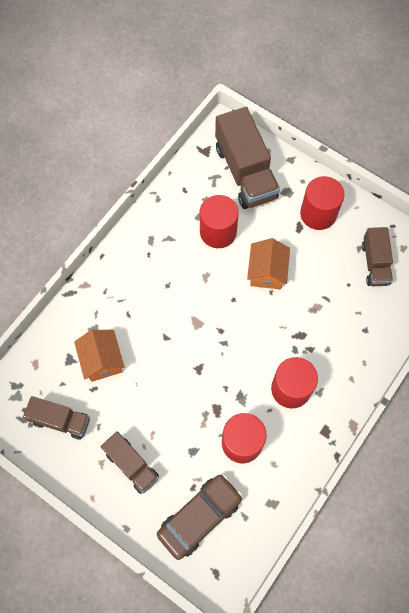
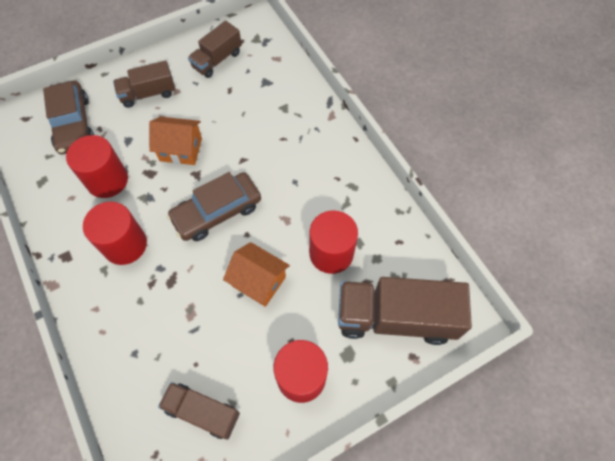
camera: 115 degrees right, 5 degrees down
(102, 360) = (250, 104): orange house -> orange house (181, 149)
(225, 332) = (217, 212): none -> brown car

